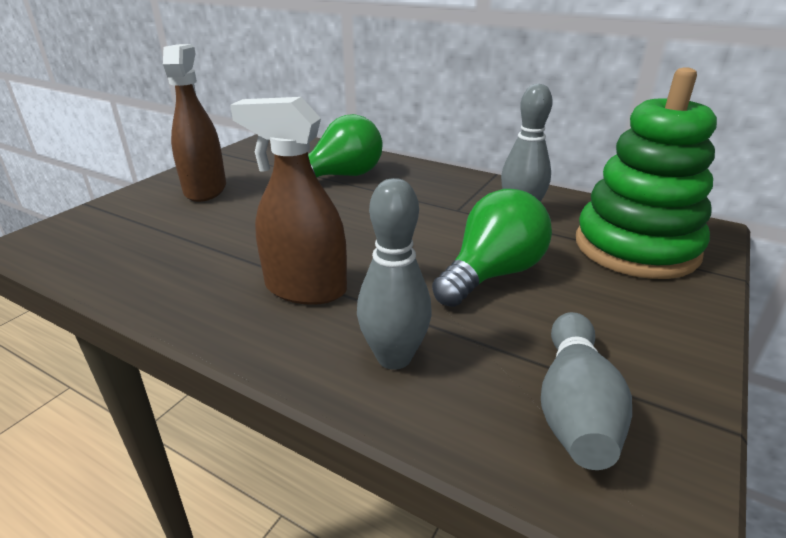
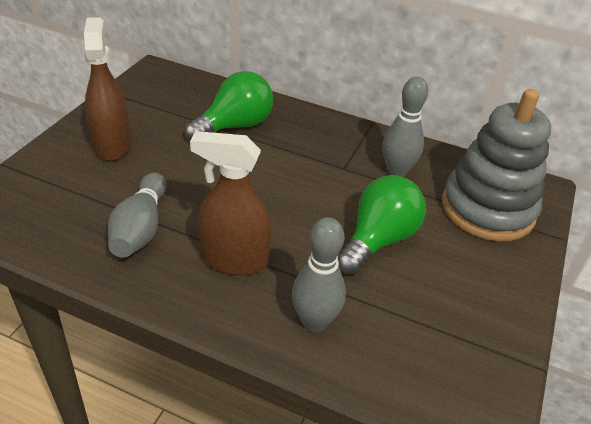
camera: 10 degrees left, 10 degrees up
(575, 407) = (441, 356): grey bowling pin -> grey bowling pin (140, 228)
(635, 248) = (487, 209): green stacking toy -> grey stacking toy

